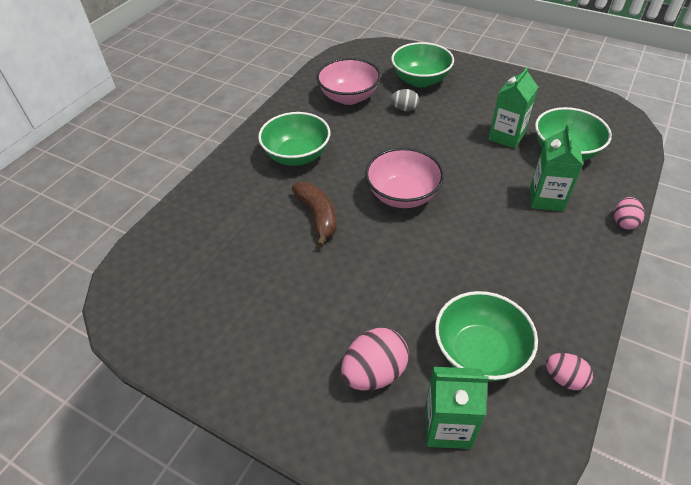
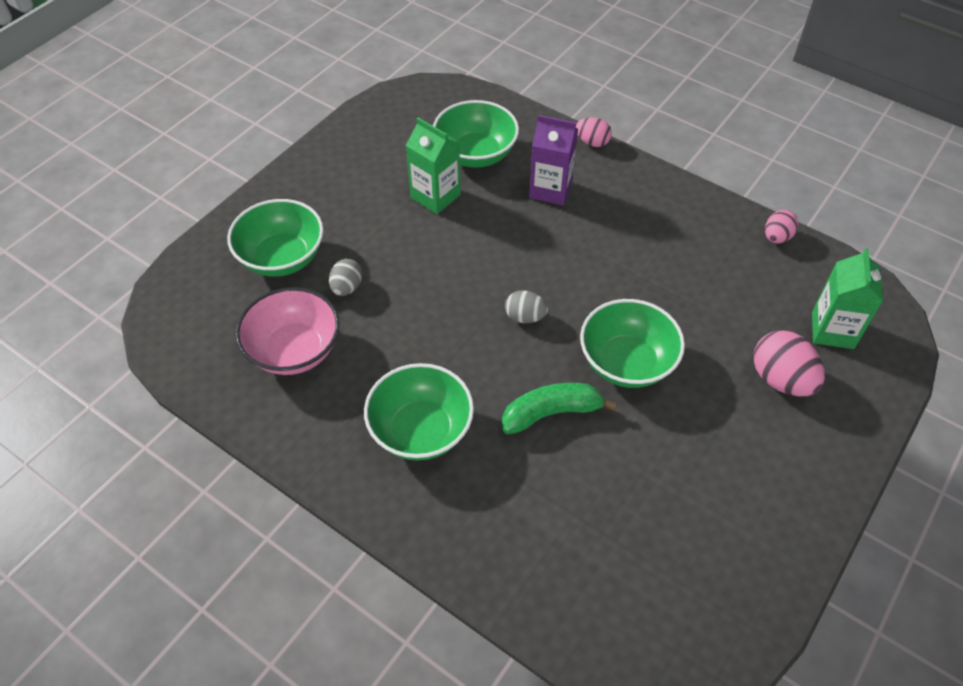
camera: 85 degrees left, 5 degrees up
(318, 216) = (551, 413): brown banana -> green banana
(402, 195) = (525, 317): pink bowl -> grey egg
(479, 352) = (752, 291): green bowl -> green bowl (626, 363)
(546, 199) = (550, 190): green carton -> purple carton

